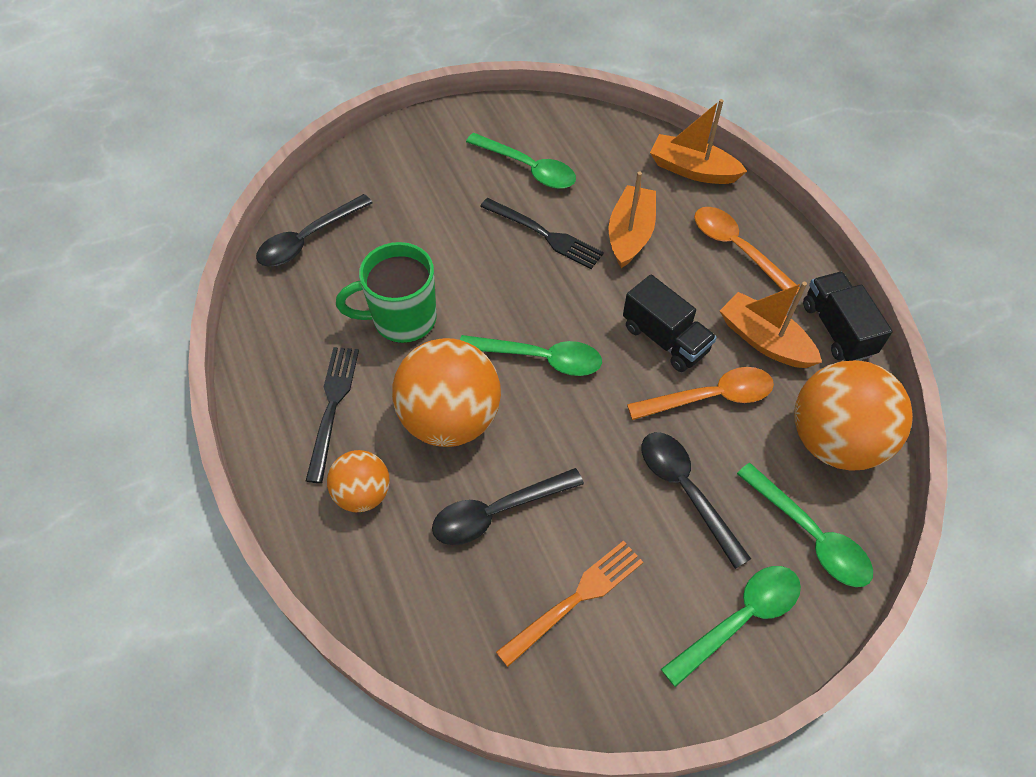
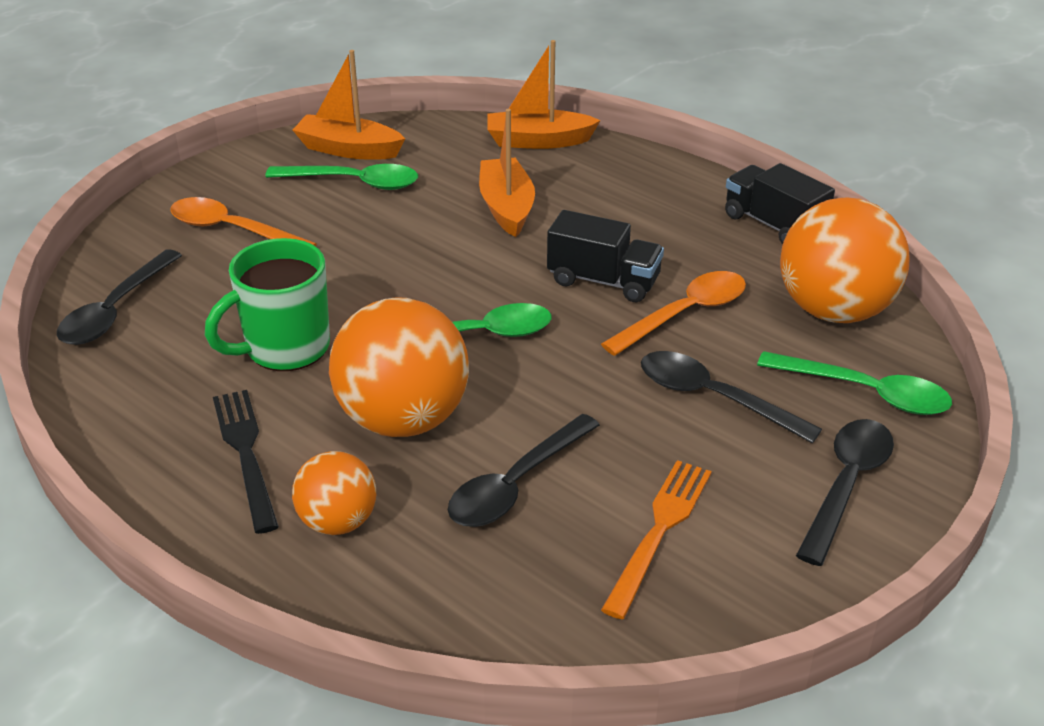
camera: 25 degrees left, 20 degrees down
(546, 235) = (411, 232): black fork -> none
(737, 249) = (628, 190): orange spoon -> orange spoon (232, 230)
(740, 619) = (846, 485): green spoon -> black spoon
(764, 340) = (708, 253): orange boat -> orange boat (348, 149)

